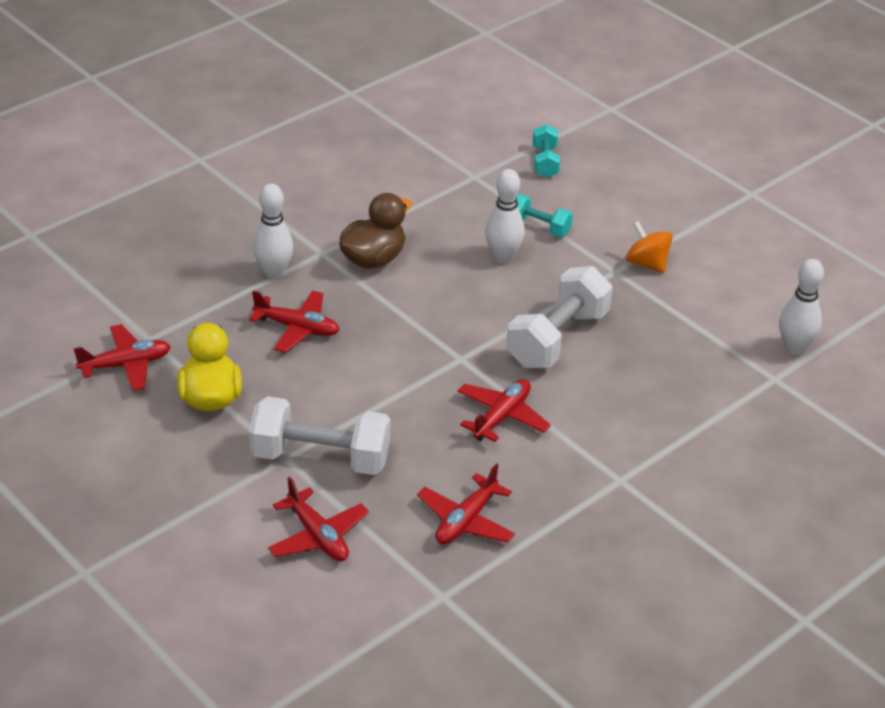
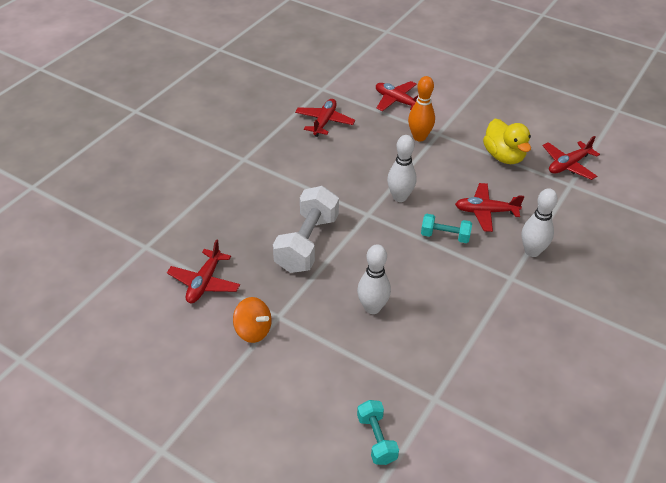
camera: 165 degrees right, 5 degrees up
(320, 458) = (419, 137): white dumbbell -> orange bowling pin
(373, 259) = (470, 281): brown duck -> none
(502, 417) = (326, 181): red plane -> red plane (204, 282)
(539, 227) = (354, 349): turquoise dumbbell -> turquoise dumbbell (445, 236)
(794, 348) = (129, 275): white bowling pin -> white bowling pin (400, 197)

